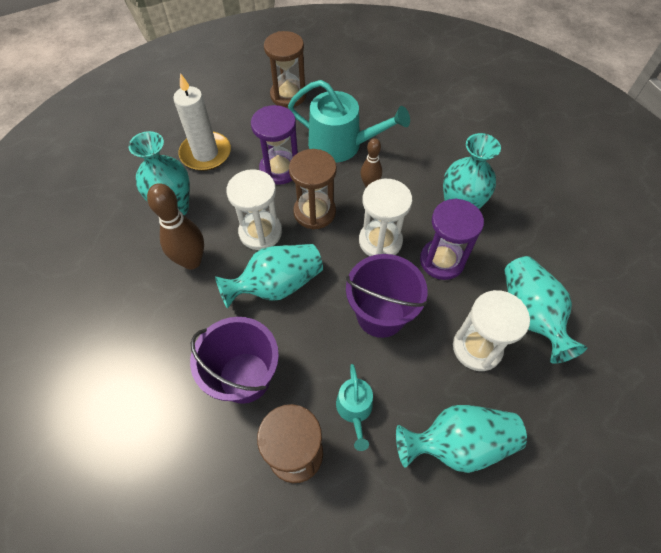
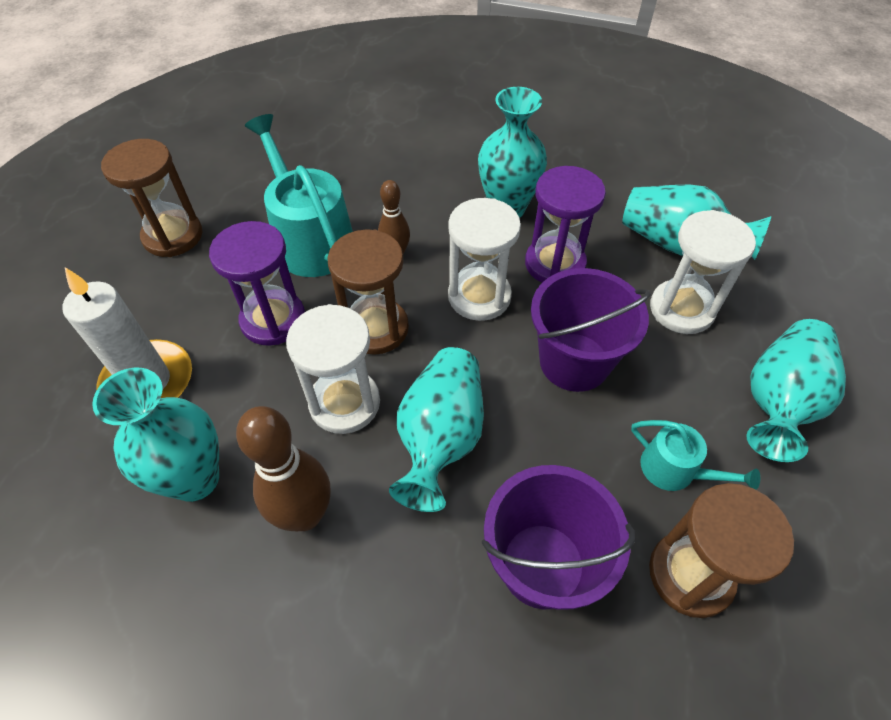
camera: 50 degrees left, 5 degrees down
(341, 145) = (310, 239): turquoise watering can -> turquoise watering can turned 90 degrees counterclockwise

